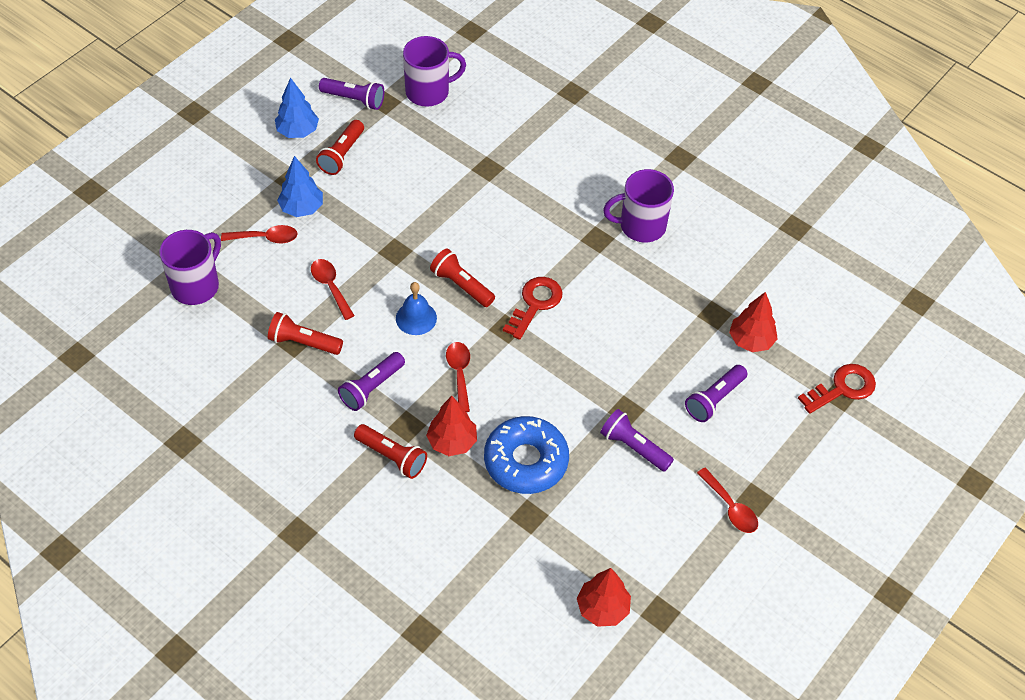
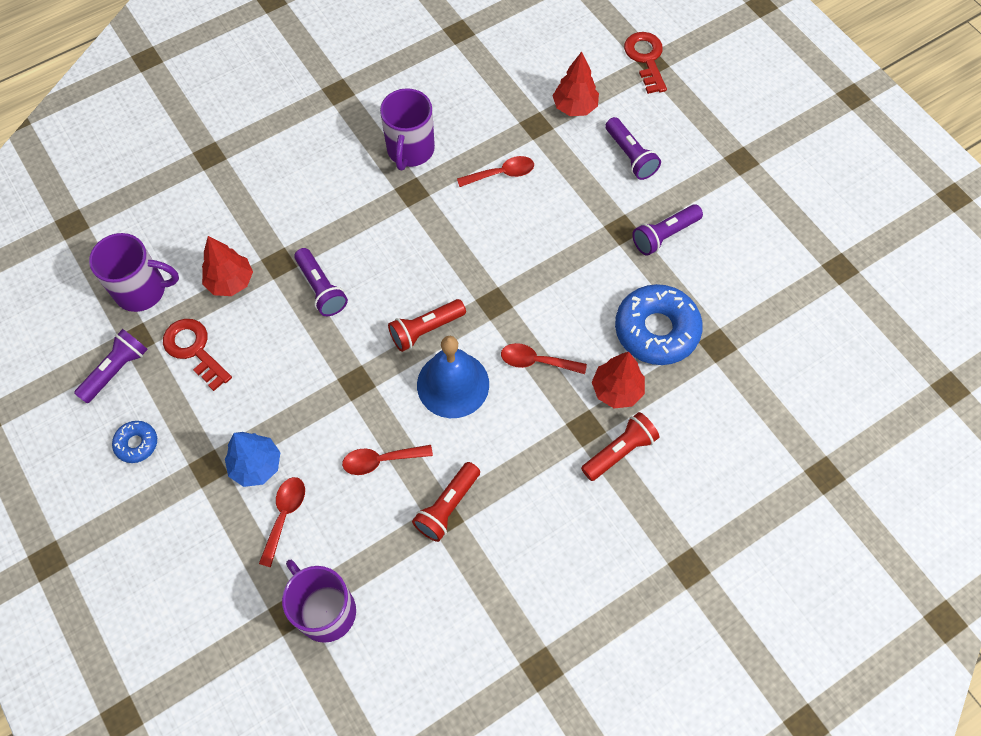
camera: 70 degrees left, 10 degrees up
(297, 131) = (137, 444): blue tree -> blue donut
(342, 155) = (195, 404): red flashlight -> none
(371, 388) = (528, 450): purple flashlight -> purple flashlight (321, 289)
(416, 318) = (453, 384): blue bell -> blue bell, size x1.59
(429, 92) = (142, 290): purple mug -> purple mug turned 90 degrees clockwise
(535, 304) = (473, 269): red key -> red key (194, 350)
(602, 608) = (827, 312): red tree -> red tree (230, 282)
(730, 507) = (745, 181): red spoon -> red spoon (501, 174)

